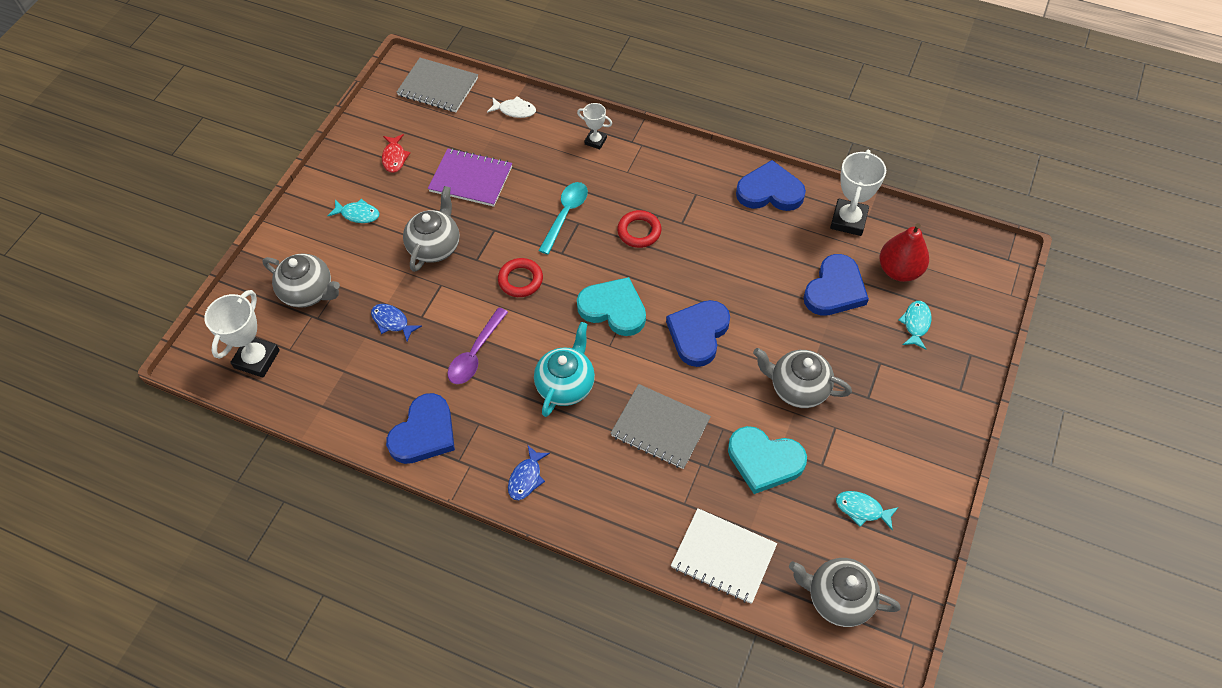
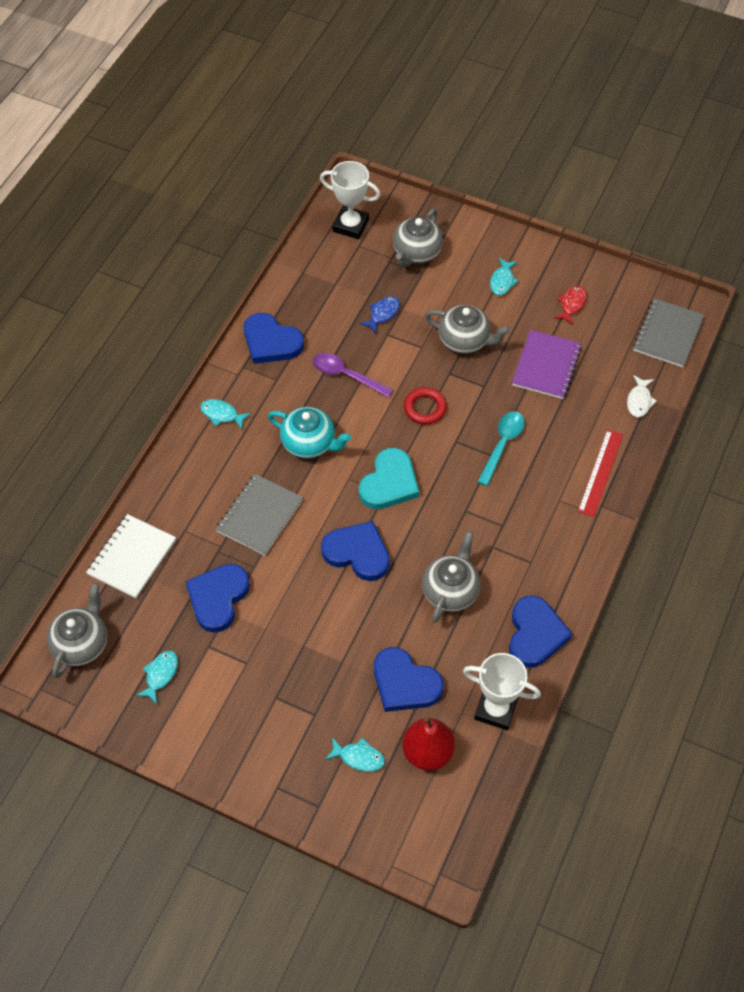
camera: 90 degrees right, 0 degrees up
(394, 157) = (572, 304): red fish -> red fish turned 120 degrees clockwise
(526, 478) = (222, 414): blue fish -> turquoise fish
(565, 215) = (502, 445): turquoise spoon -> turquoise spoon turned 90 degrees counterclockwise
(595, 141) = (600, 472): white trophy -> red ruler
(639, 231) = (481, 508): red ring -> none
(764, 461) = (218, 598): turquoise heart -> blue heart
(797, 388) = (291, 634): grey teapot -> grey teapot (450, 590)

